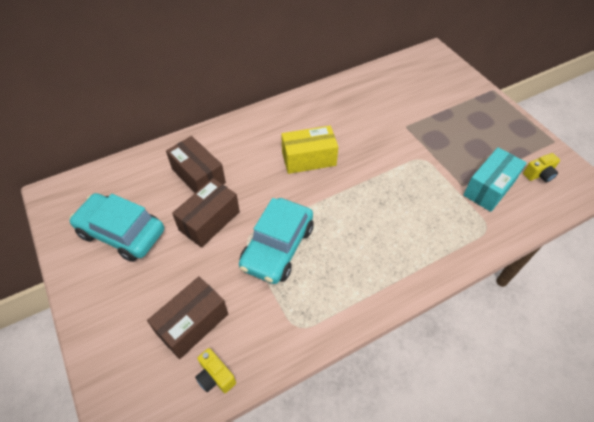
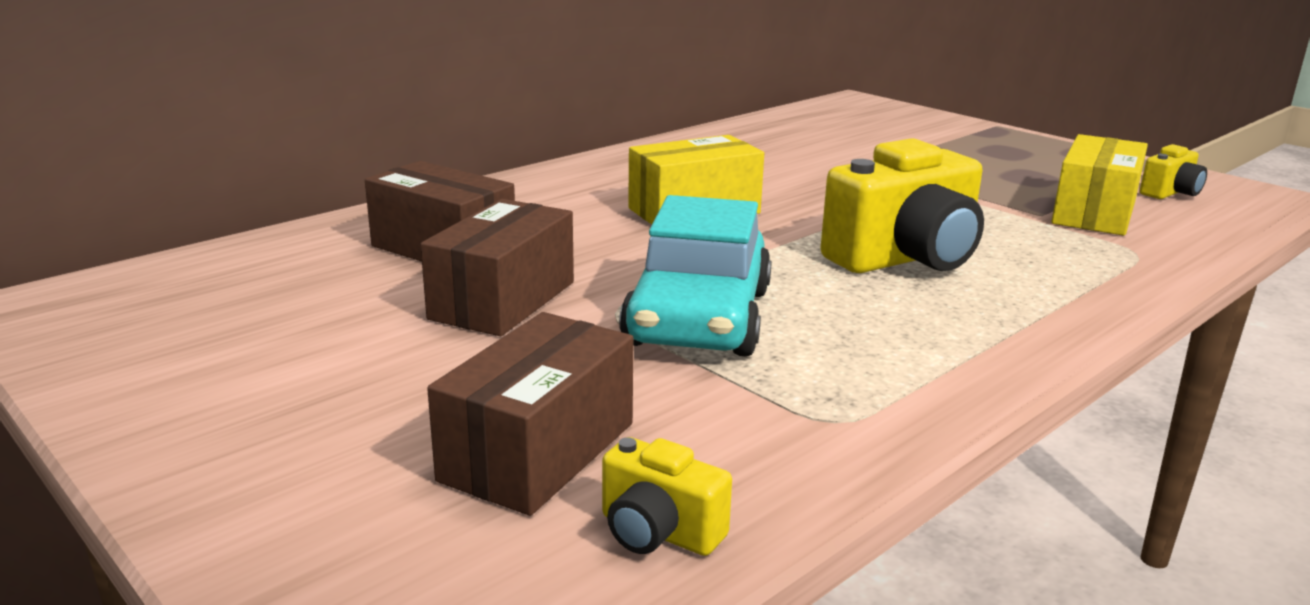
camera: 15 degrees left, 30 degrees down
(121, 233) = (265, 338): turquoise car -> none
(381, 215) = (905, 258): none -> yellow camera
(489, 188) = (1094, 212): turquoise box -> yellow box

